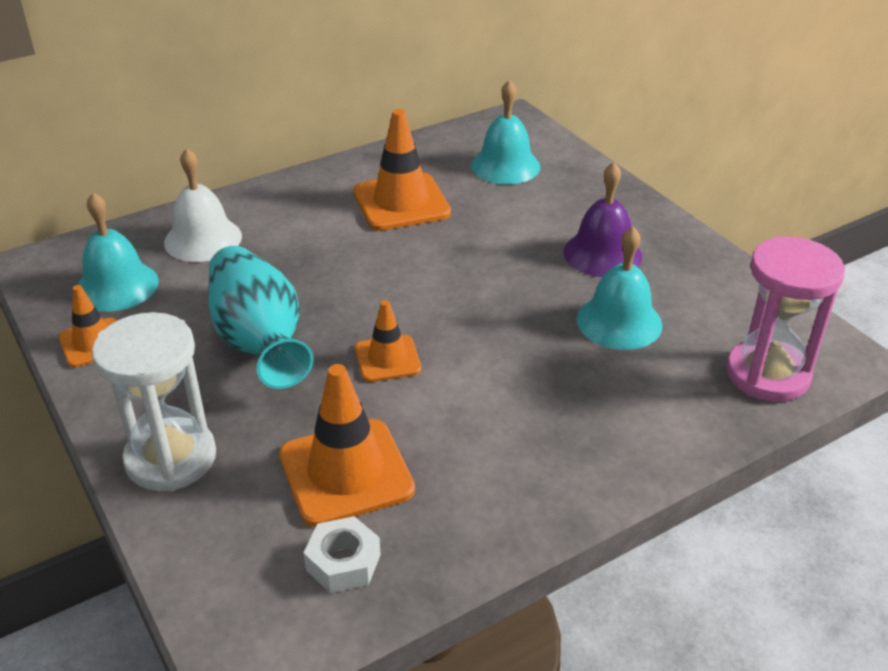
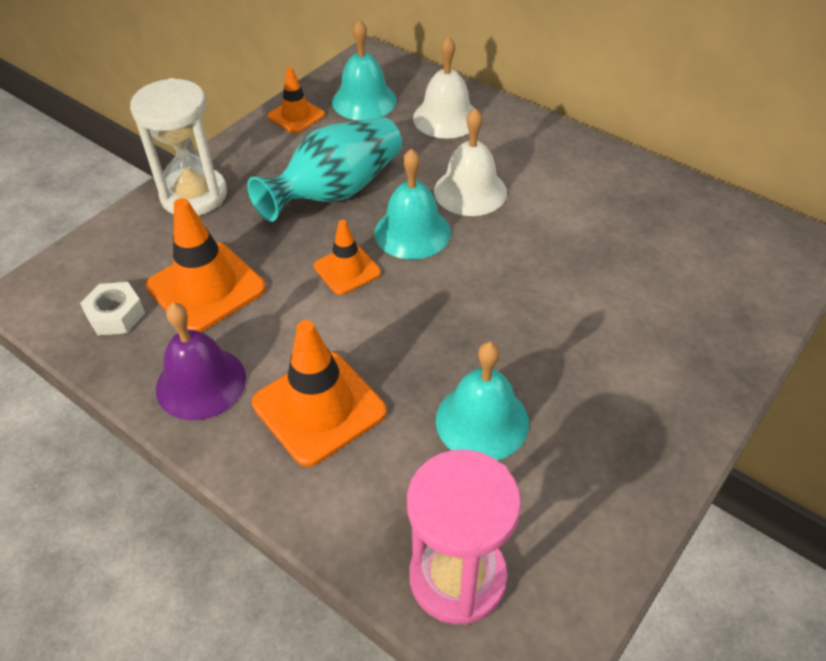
camera: 70 degrees right, 10 degrees up
(330, 254) = (470, 191): none -> white bell
(401, 202) = (579, 209): orange traffic cone -> orange traffic cone (319, 407)
(505, 166) = (704, 263): turquoise bell -> turquoise bell (412, 232)
(602, 254) = (594, 381): purple bell -> purple bell (201, 383)

